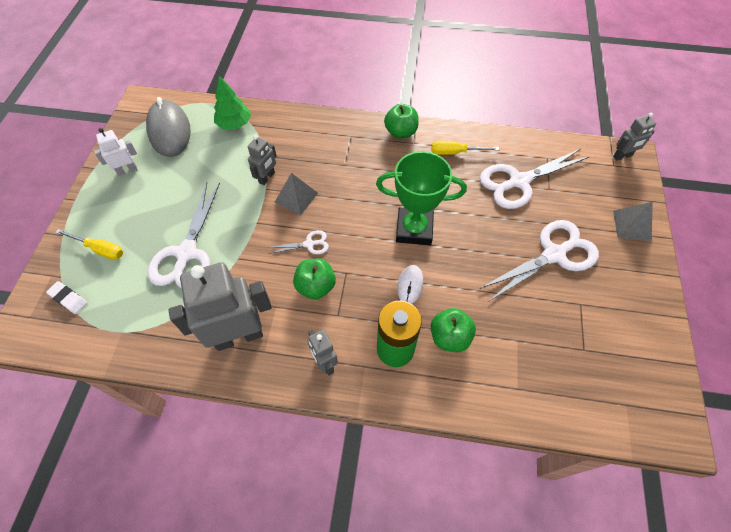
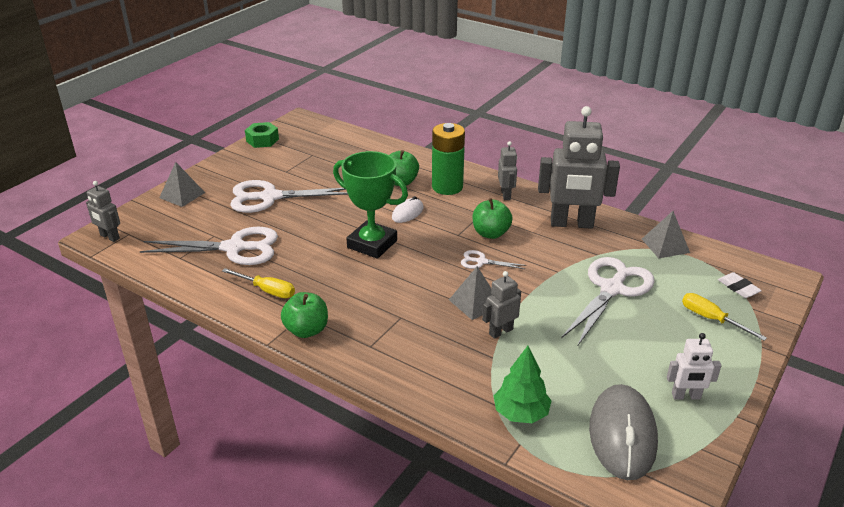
camera: 155 degrees left, 25 degrees down
(136, 338) = (665, 245): none -> grey pyramid
(622, 156) = (109, 237): grey robot -> grey robot turned 150 degrees counterclockwise
(665, 355) = (262, 140): none -> green nut

